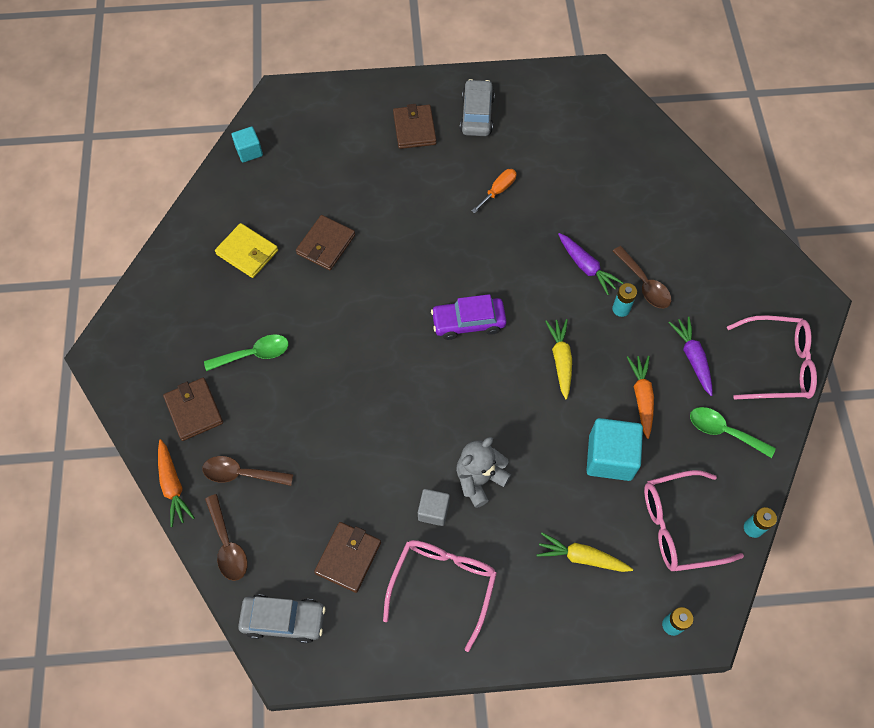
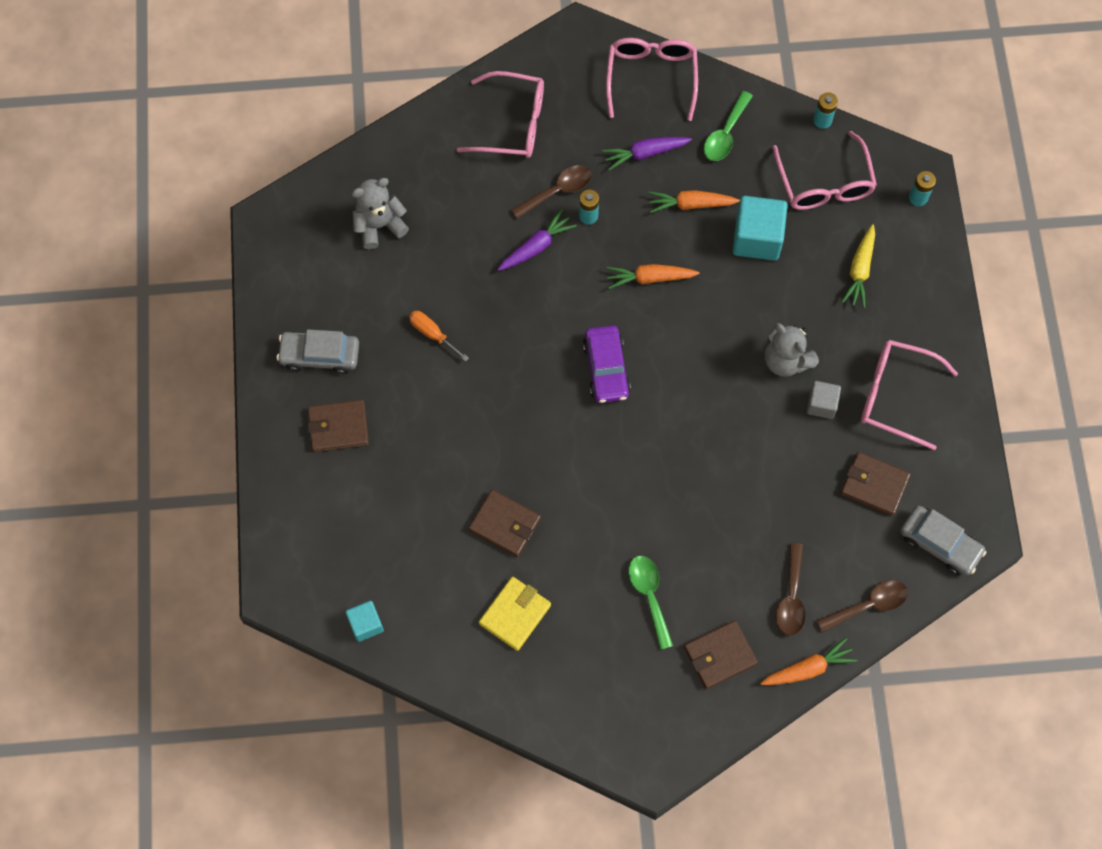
camera: 90 degrees left, 5 degrees up
(284, 620) = (940, 544): grey car -> grey car turned 120 degrees clockwise
(560, 360) = (650, 278): yellow carrot -> orange carrot
(597, 151) = (379, 225): none -> grey teddy bear
(709, 247) = (511, 123): none -> pink glasses

